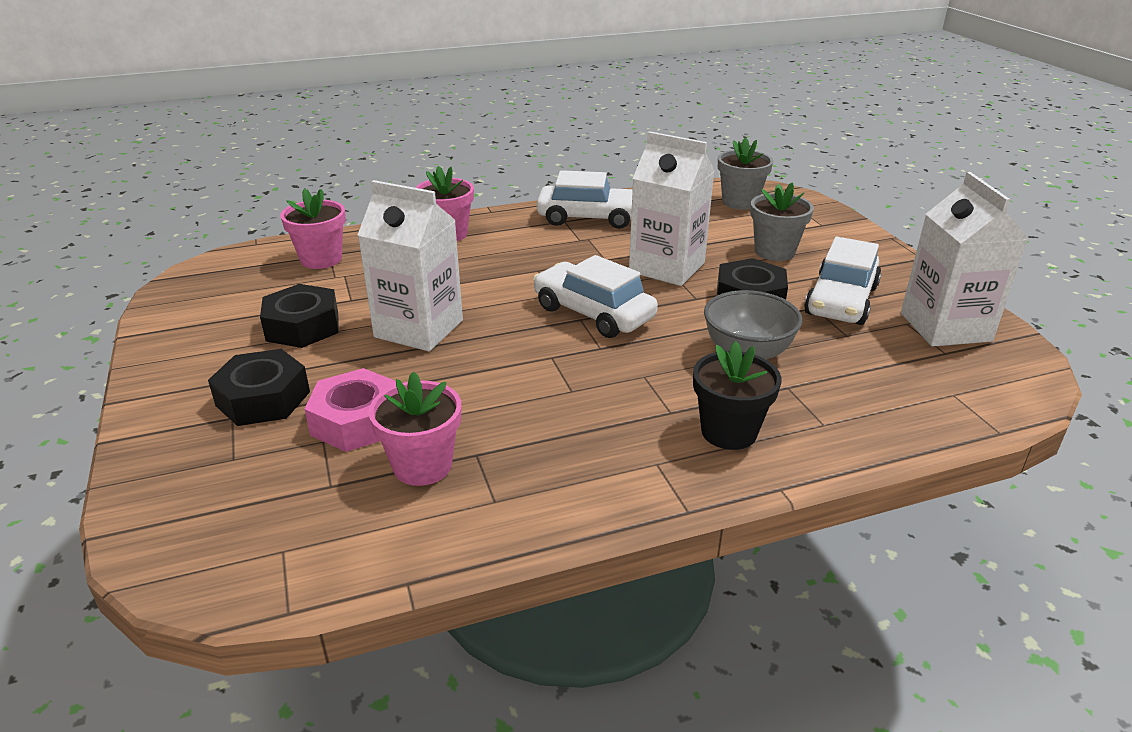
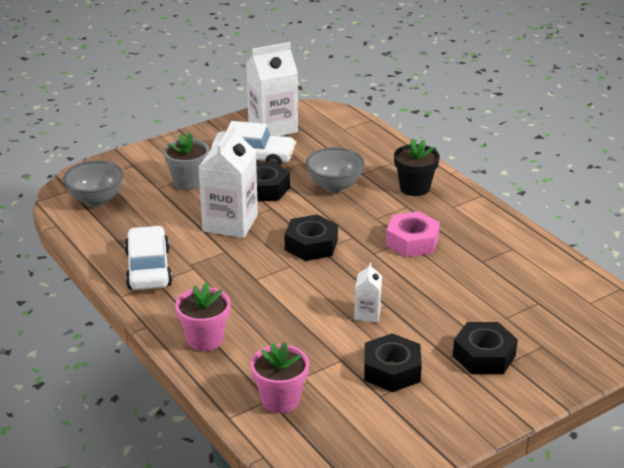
camera: 105 degrees left, 0 degrees up
(357, 421) = (481, 310): pink nut -> pink nut (412, 241)
(419, 329) = (367, 314): white carton -> white carton, size x0.49
(422, 466) = (503, 276): pink flower pot -> none
(593, 313) = (311, 245): white car -> black nut
(740, 202) = (96, 200): grey flower pot -> grey bowl

